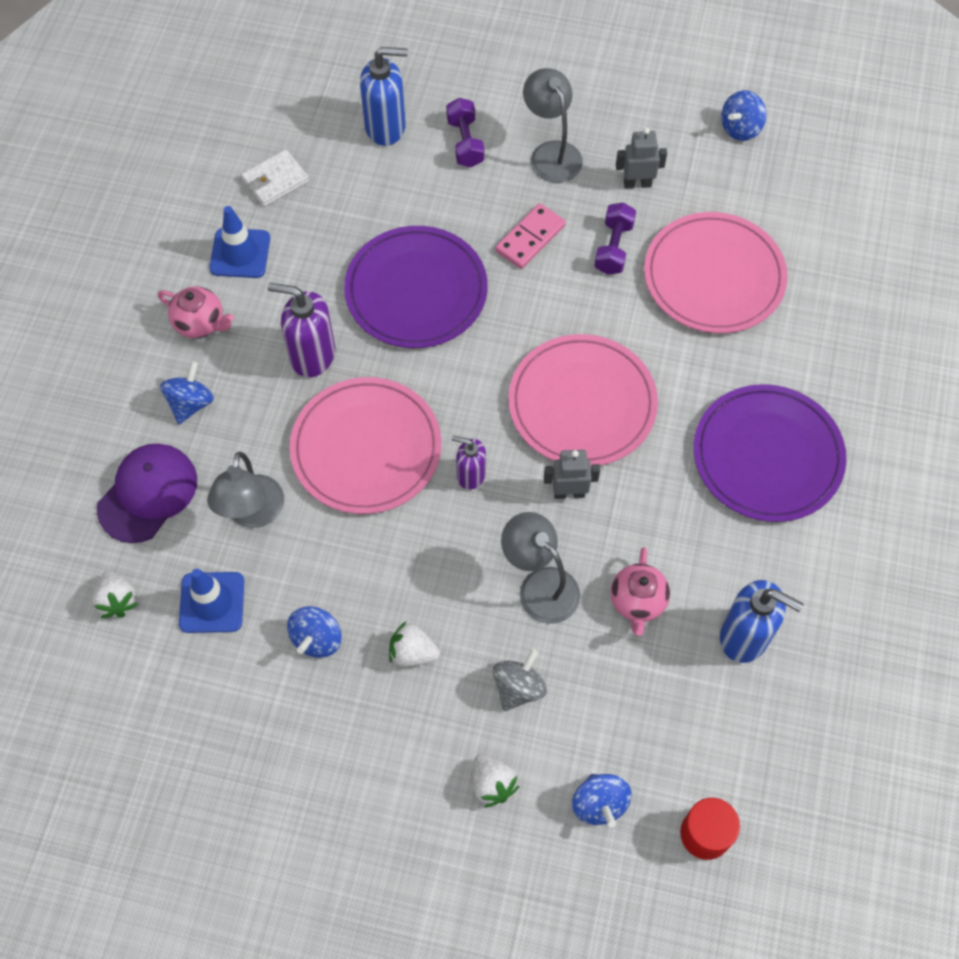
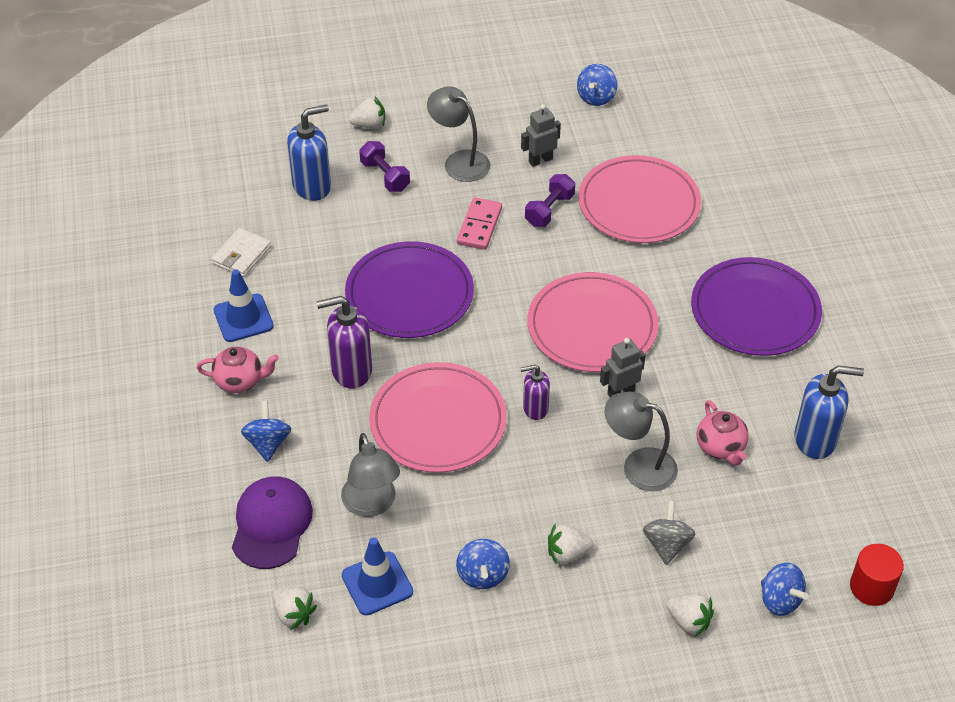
camera: 25 degrees left, 15 degrees down
(482, 75) = (369, 125): none -> white strawberry
(614, 248) = (549, 210): purple dumbbell -> purple dumbbell turned 45 degrees clockwise

